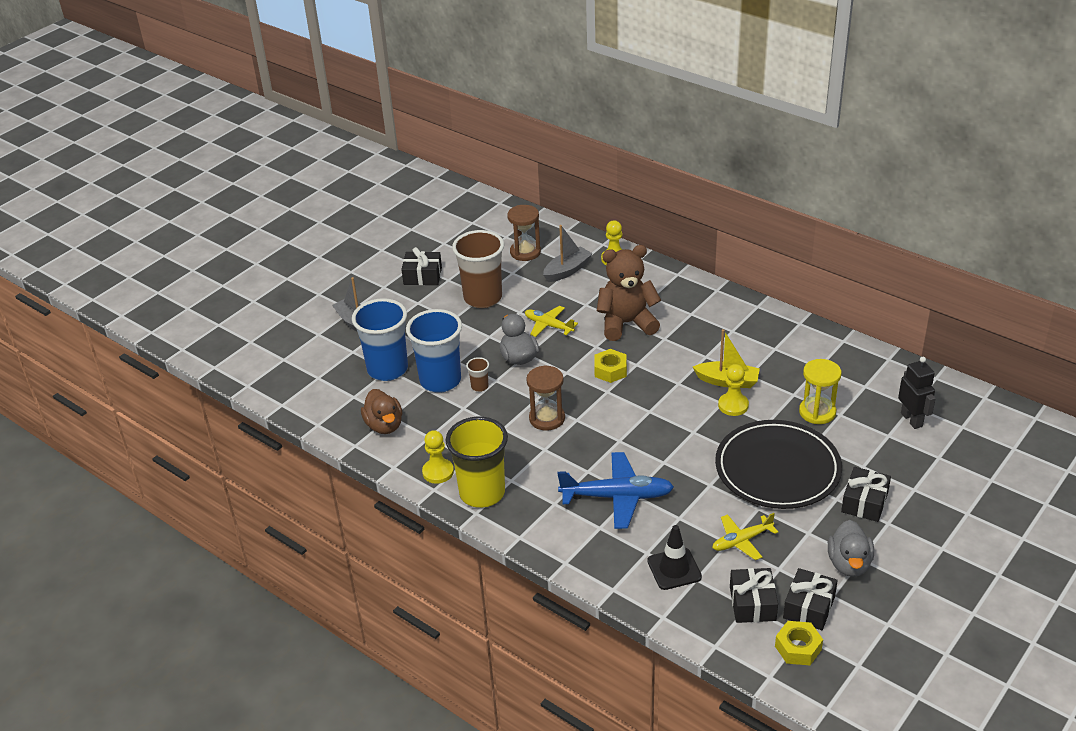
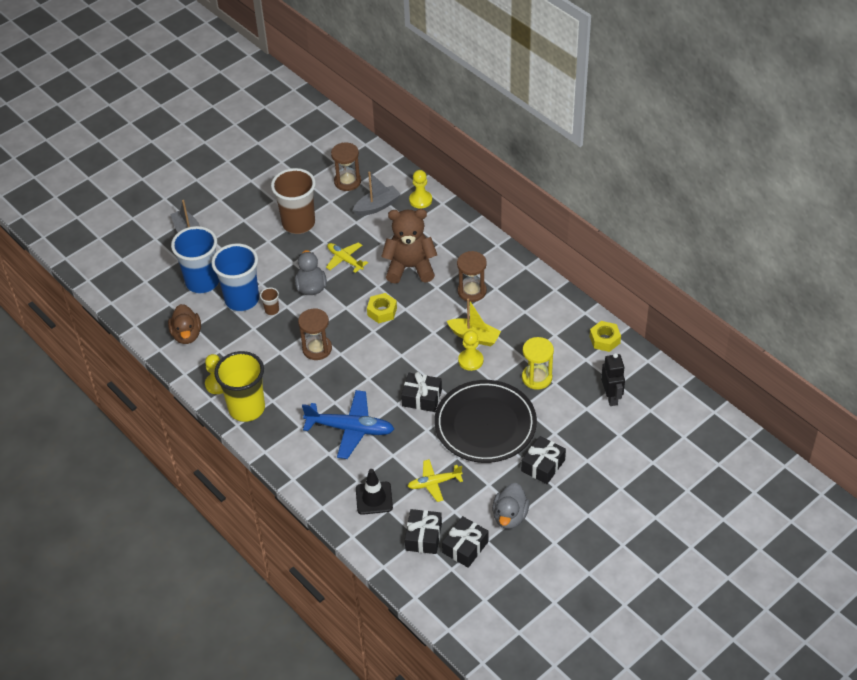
camera: 10 degrees right, 10 degrees up
(422, 276) = (254, 193): black gift -> black gift (422, 398)
(706, 337) = (472, 291): none -> brown hourglass
(798, 648) = (444, 578): yellow nut -> yellow nut (604, 340)

